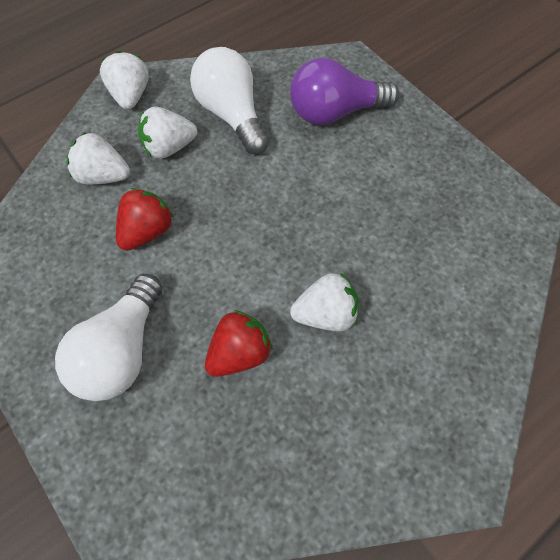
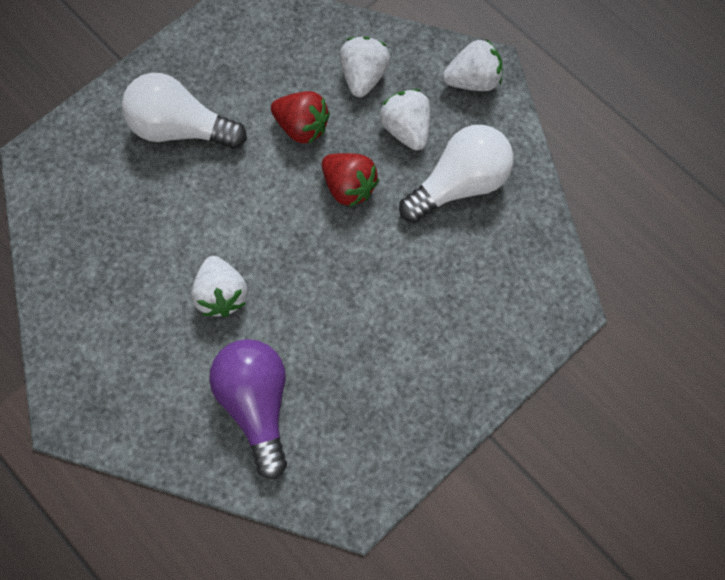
camera: 85 degrees right, 5 degrees up
(239, 353) = (180, 223): red strawberry -> red strawberry (349, 187)
(335, 112) = (478, 294): purple light bulb -> purple light bulb (256, 405)

